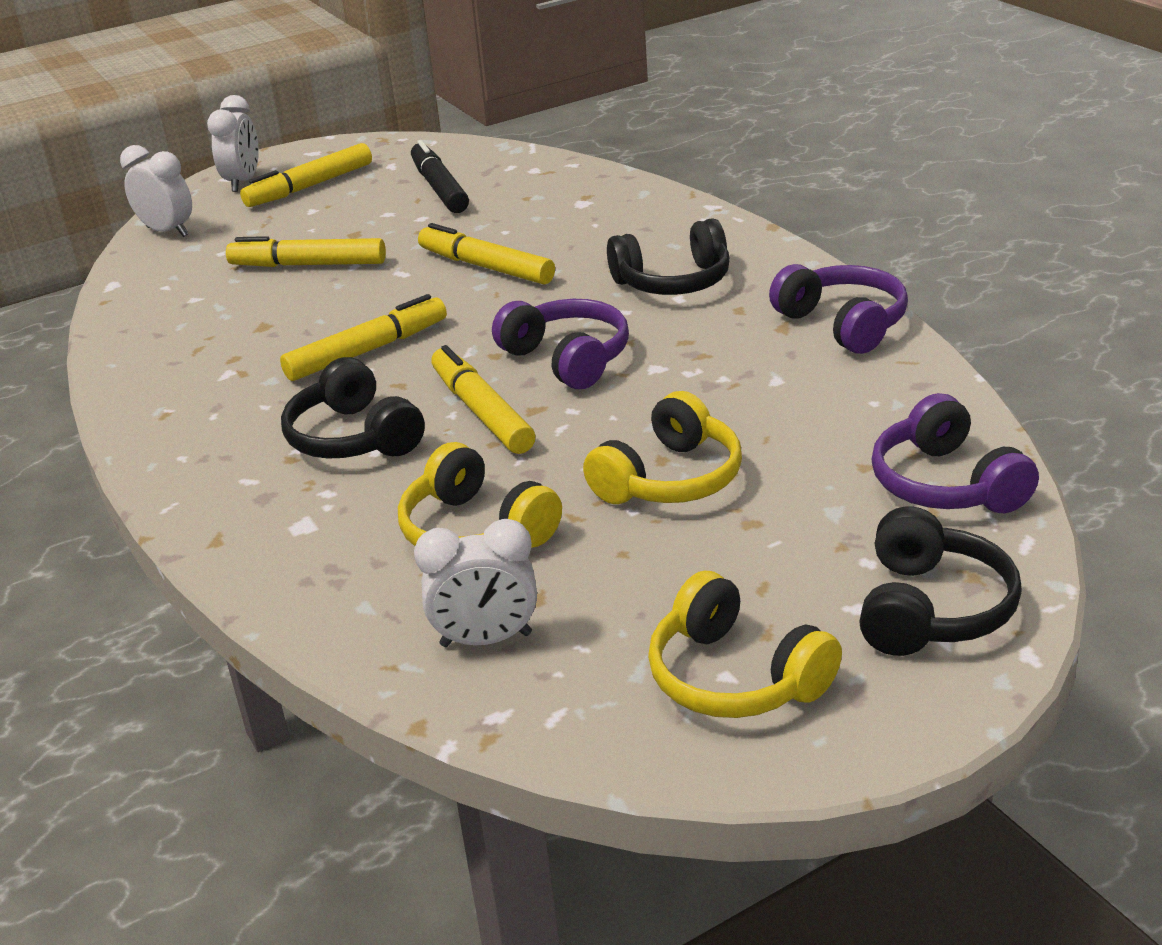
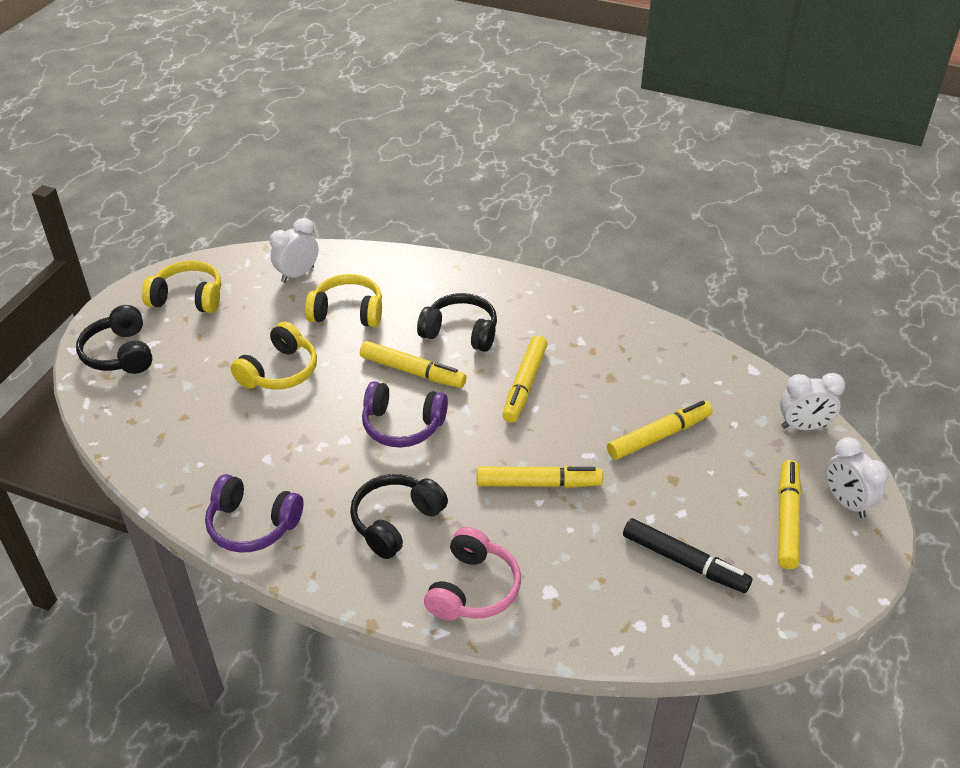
camera: 140 degrees right, 10 degrees up
(650, 221) = (473, 589): none -> pink headphones
(669, 478) = (279, 371): yellow headphones -> yellow headphones turned 150 degrees counterclockwise
(946, 484) = (136, 421): purple headphones -> none

